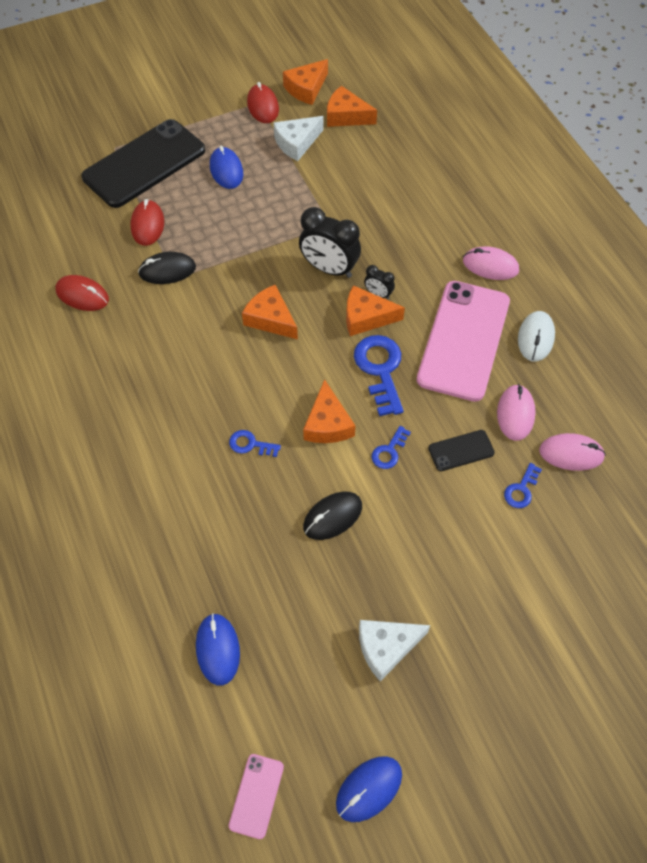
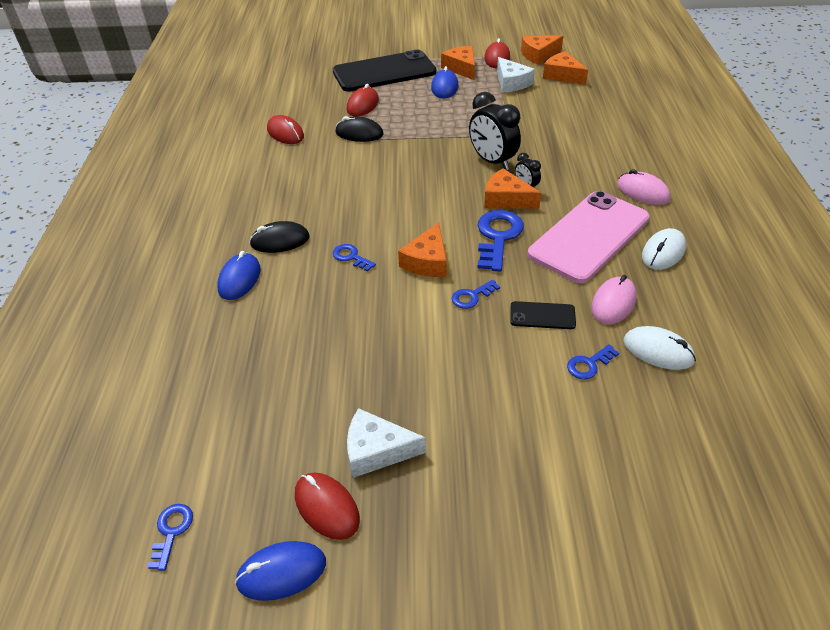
camera: 25 degrees right, 15 degrees down
(218, 649) = (221, 396): blue mouse -> blue mouse (239, 279)
(256, 796) = (171, 531): pink phone -> blue key
(270, 319) = (422, 181): orange cheese -> orange cheese (461, 68)
(296, 143) = (511, 83): white cheese -> white cheese turned 105 degrees counterclockwise
(332, 517) = (389, 329): black mouse -> black mouse (280, 241)
(373, 717) = (326, 507): none -> red mouse
(571, 453) = (658, 351): pink mouse -> white mouse

